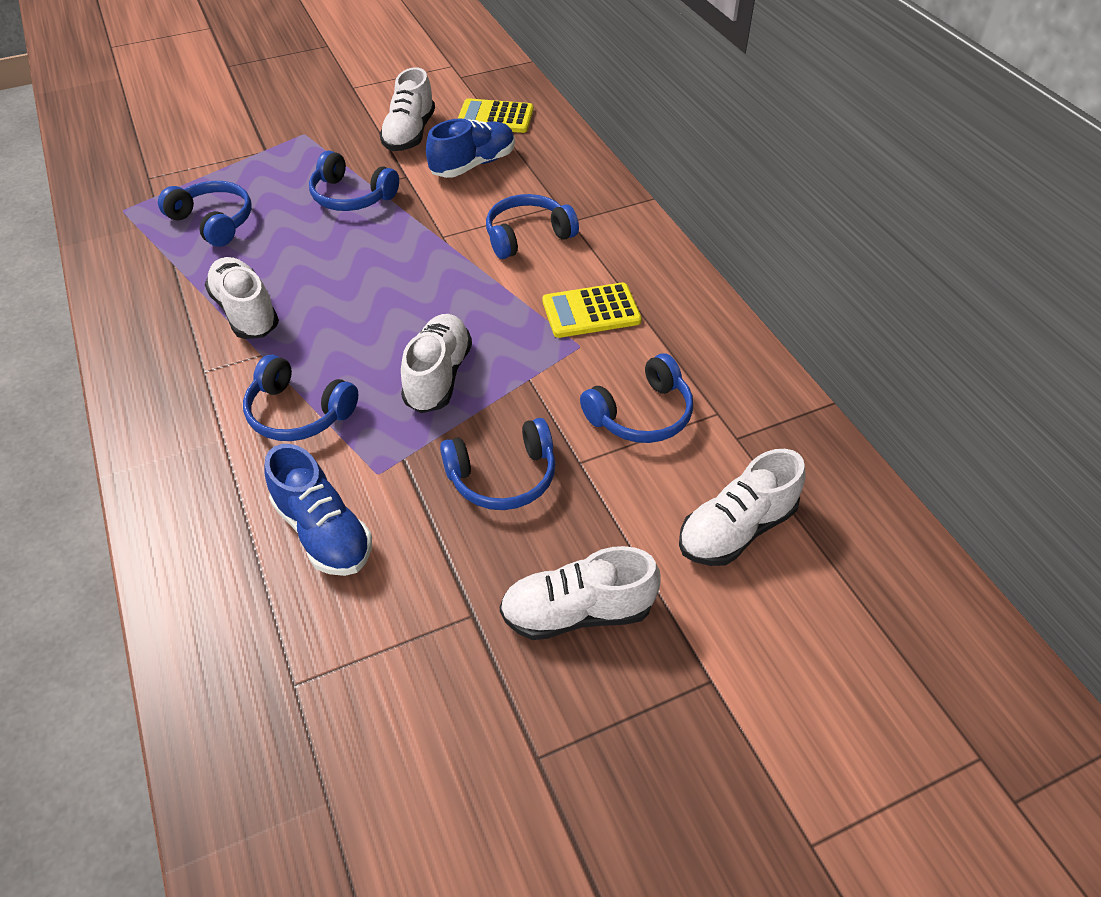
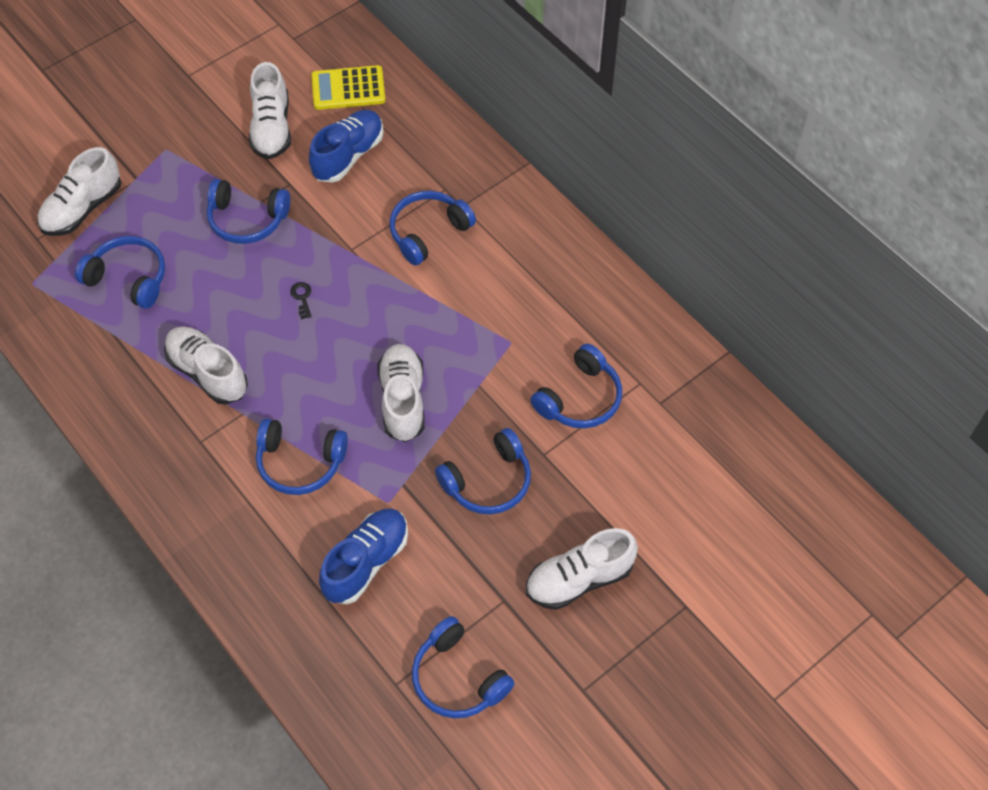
camera: 15 degrees left, 10 degrees up
(323, 531) = (366, 562): blue shoe -> blue shoe turned 90 degrees counterclockwise
(374, 267) = (302, 298): none -> black key
(377, 697) = (458, 678): none -> blue headphones
(591, 311) = (510, 304): yellow calculator -> none
(736, 529) = (677, 483): white shoe -> white shoe (83, 208)

